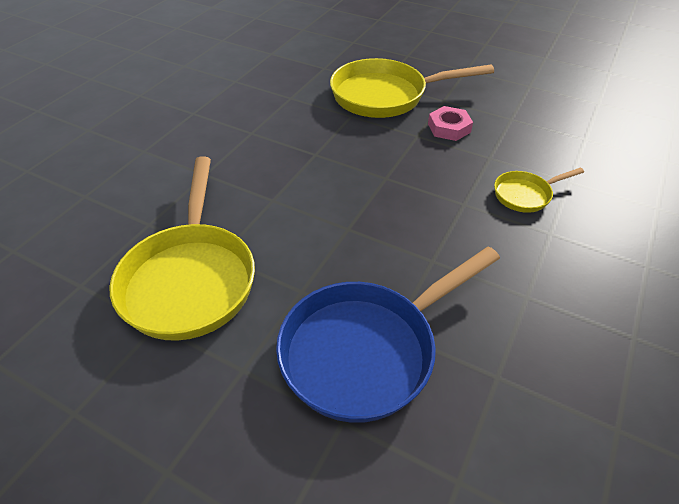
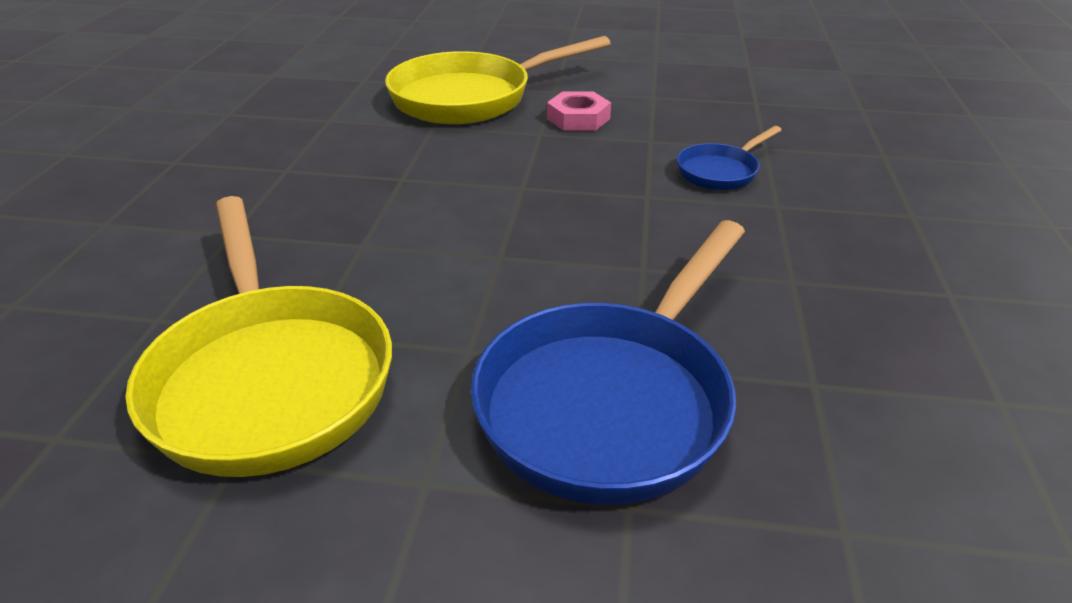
camera: 20 degrees left, 10 degrees down
(525, 195) = (720, 171): yellow pan -> blue pan

